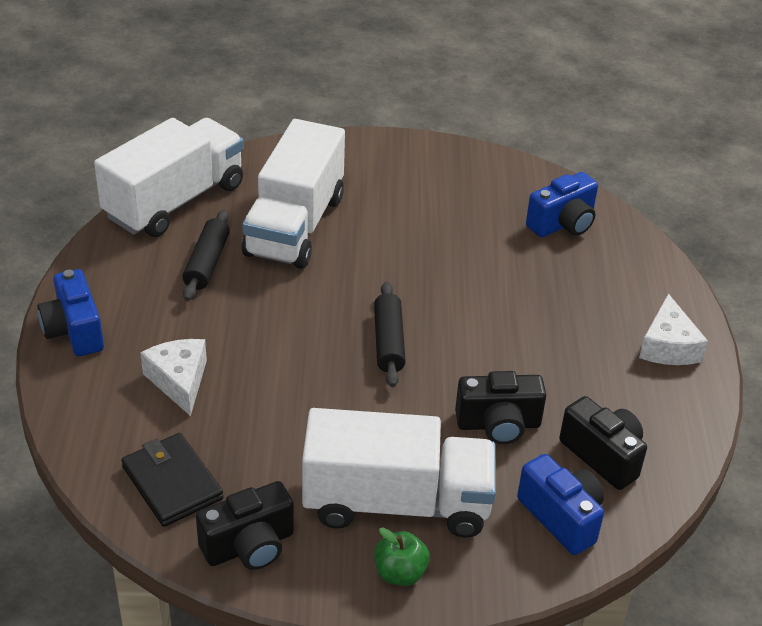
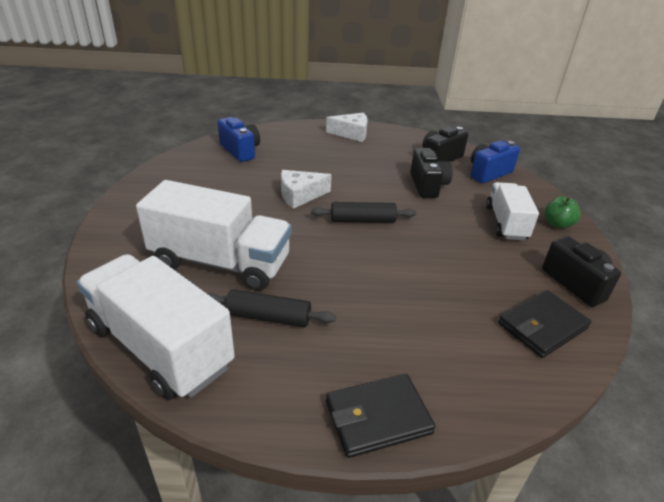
camera: 90 degrees left, 5 degrees down
(74, 331) = (377, 417): blue camera -> black wallet
(179, 381) = (429, 328): white cheese -> white cheese (300, 195)
(397, 503) = (506, 223): white truck -> white truck, size x0.61

